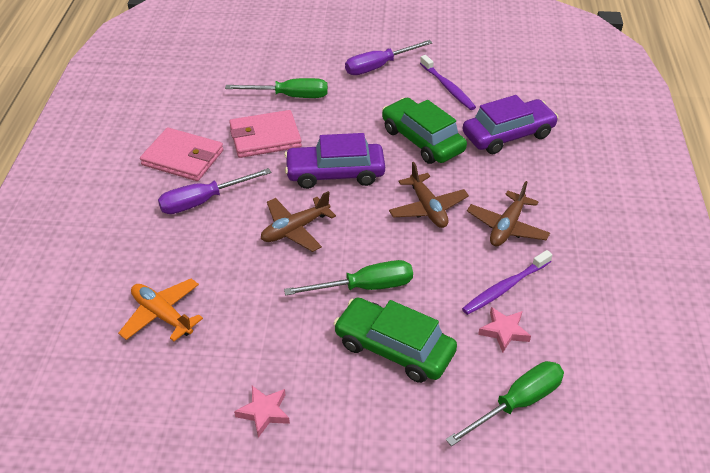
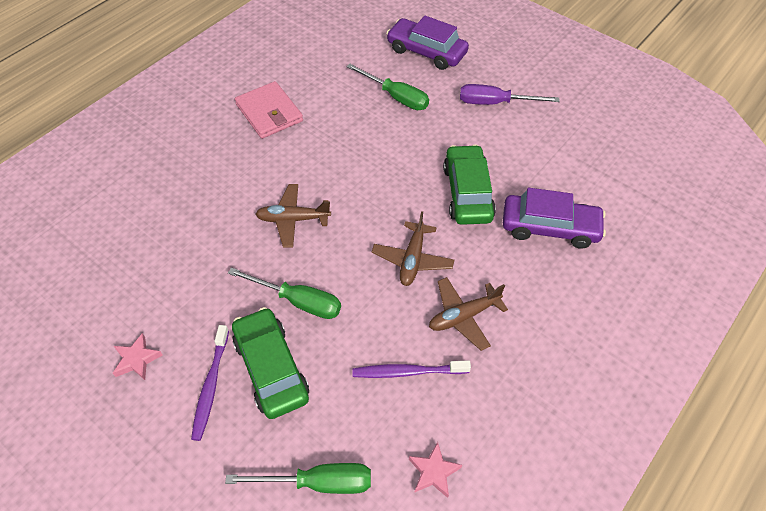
camera: 35 degrees right, 10 degrees up
(162, 315) = (143, 237): orange plane -> none
(203, 201) = (250, 158): purple screwdriver -> none
(265, 137) = (344, 125): pink wallet -> none
(335, 173) = (368, 186): purple car -> purple car (426, 52)
(448, 87) = (538, 152): purple toothbrush -> purple toothbrush (211, 386)
(504, 331) = (369, 411): pink star -> pink star (433, 472)

